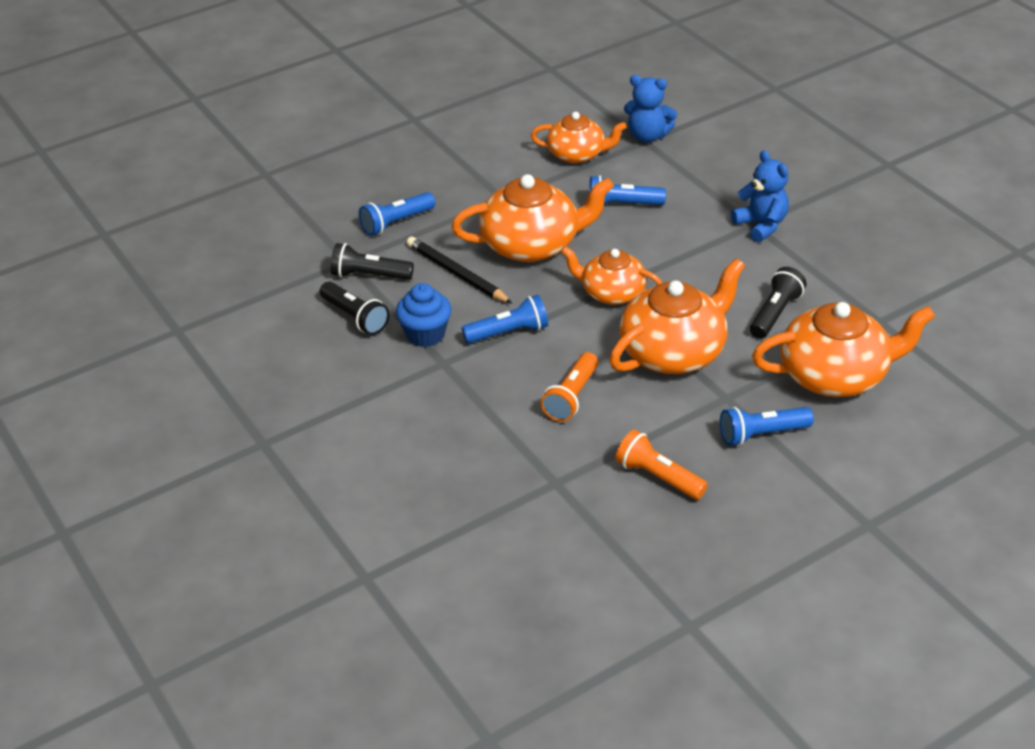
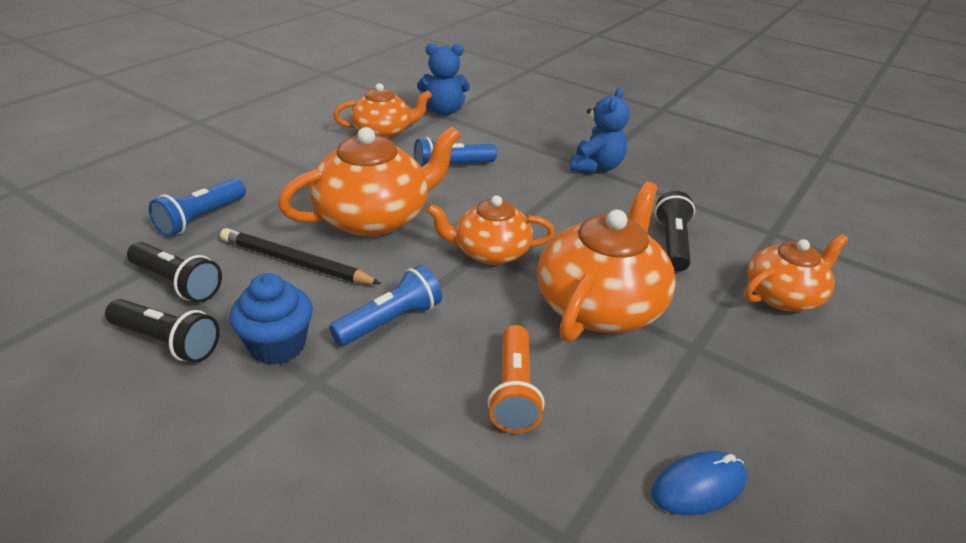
camera: 25 degrees left, 5 degrees down
(369, 275) = (177, 283): black flashlight -> black flashlight turned 135 degrees counterclockwise
(658, 477) = (698, 486): orange flashlight -> blue mouse
(761, 225) = (596, 167): blue teddy bear -> blue teddy bear turned 75 degrees clockwise
(761, 434) = (771, 386): blue flashlight -> none
(835, 375) = (783, 296): orange teapot -> orange teapot, size x0.63

